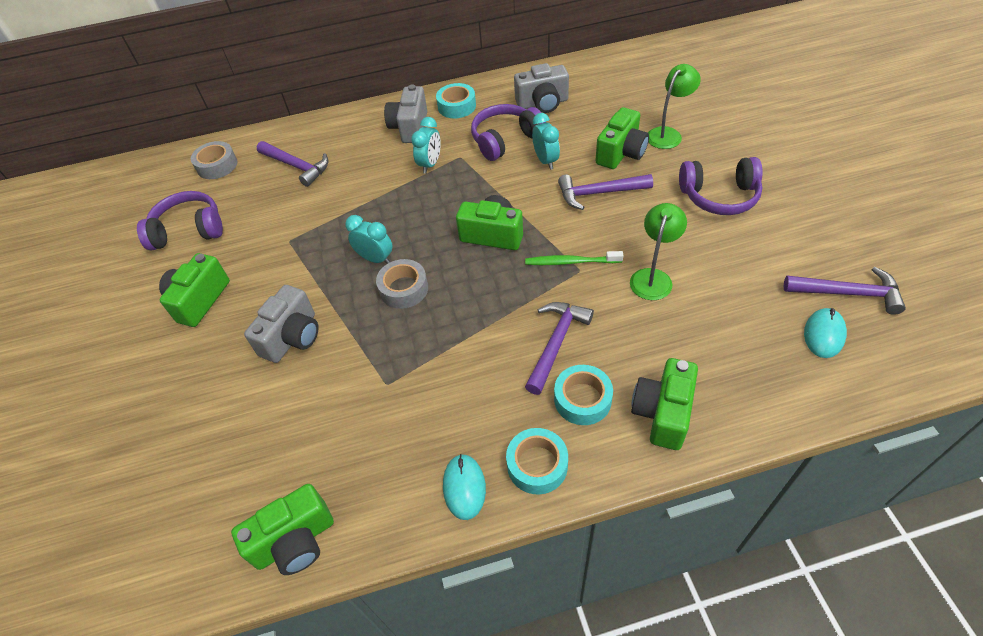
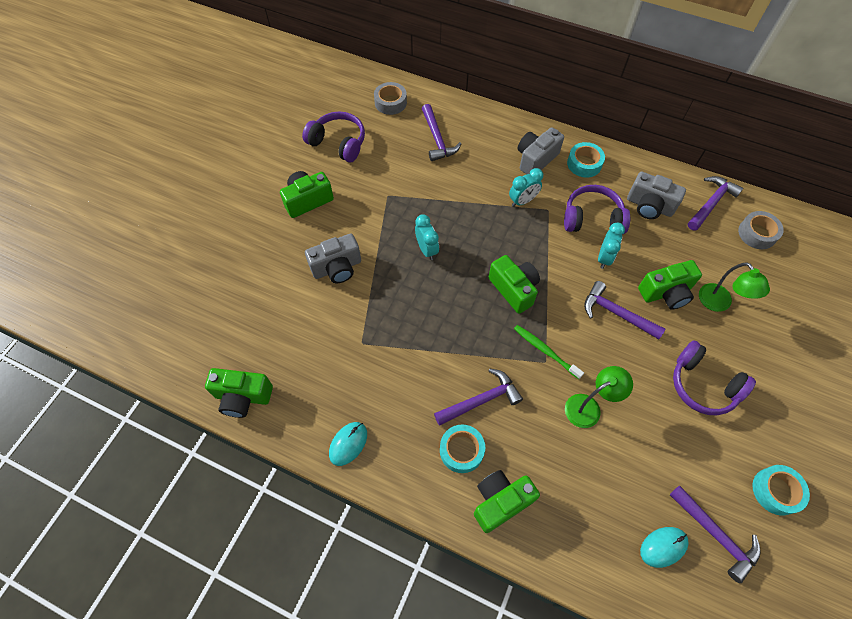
camera: 35 degrees right, 10 degrees up
(404, 289) = (425, 285): grey tape -> grey tape (757, 233)
(537, 465) = (398, 467): turquoise tape -> turquoise tape (776, 491)
(587, 73) = (711, 203): none -> purple hammer
(668, 134) = (719, 303): green lamp -> green lamp turned 75 degrees clockwise

